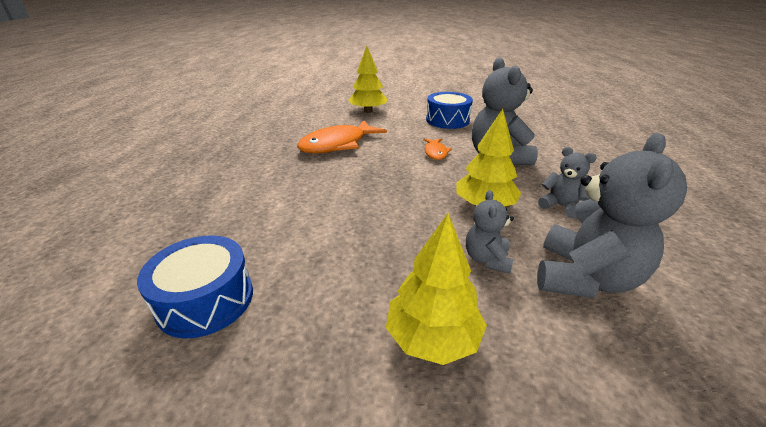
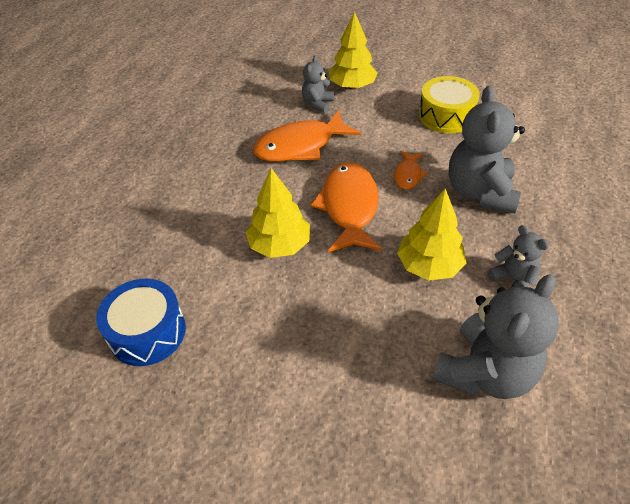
camera: 15 degrees right, 15 degrees up
(395, 176) = (349, 207): none -> orange fish
(433, 337) = (320, 404): yellow tree -> yellow tree (280, 245)
(447, 120) = (446, 116): blue drum -> yellow drum
(487, 259) = (401, 334): grey teddy bear -> grey teddy bear (317, 104)

